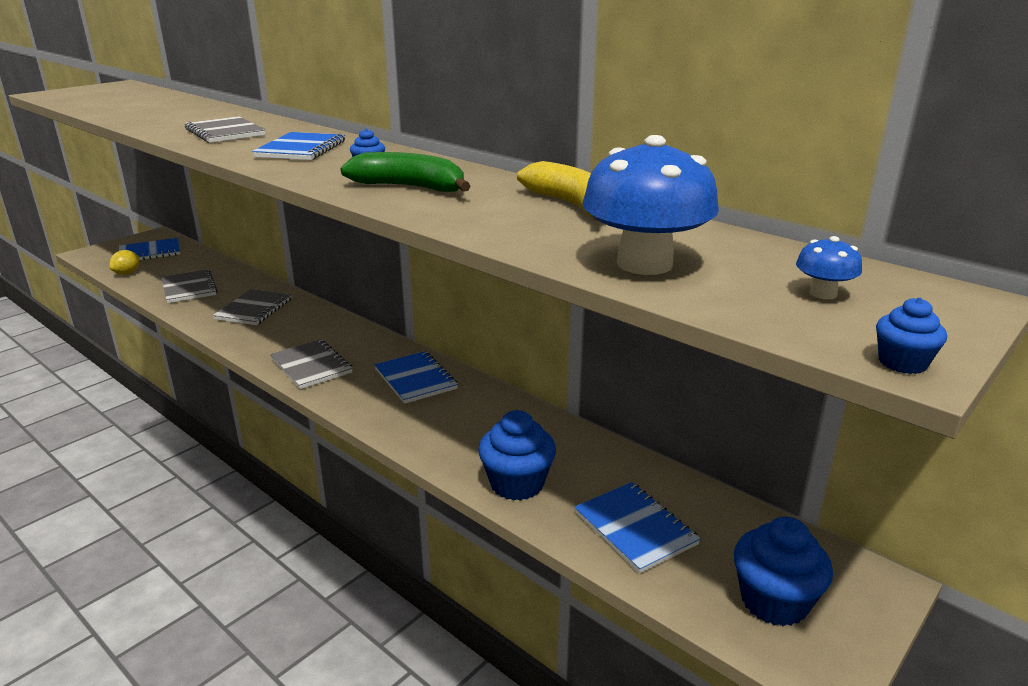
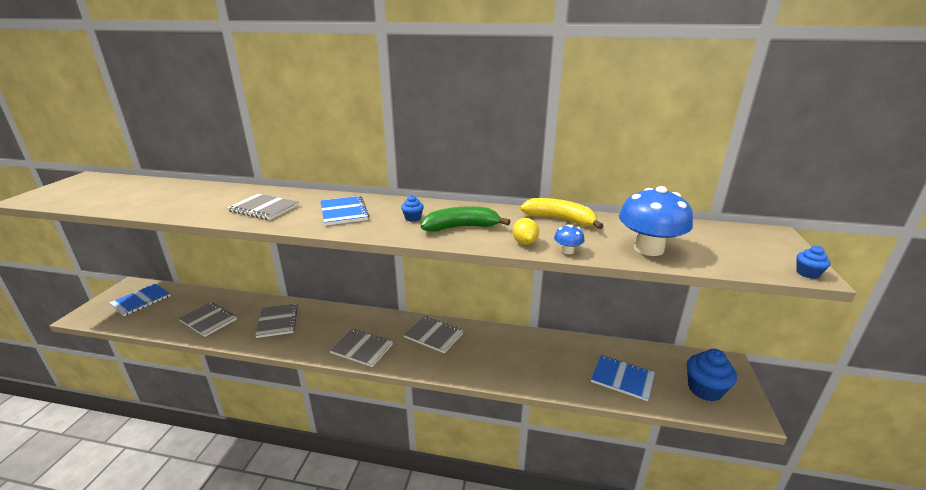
camera: 30 degrees left, 0 degrees up
(127, 273) = (140, 323): yellow lemon -> yellow lemon (524, 242)
(415, 379) = (433, 335): blue notebook -> grey notebook
(517, 483) = (549, 377): blue cupcake -> none
(823, 293) = (732, 245): blue mushroom -> blue mushroom (567, 251)

